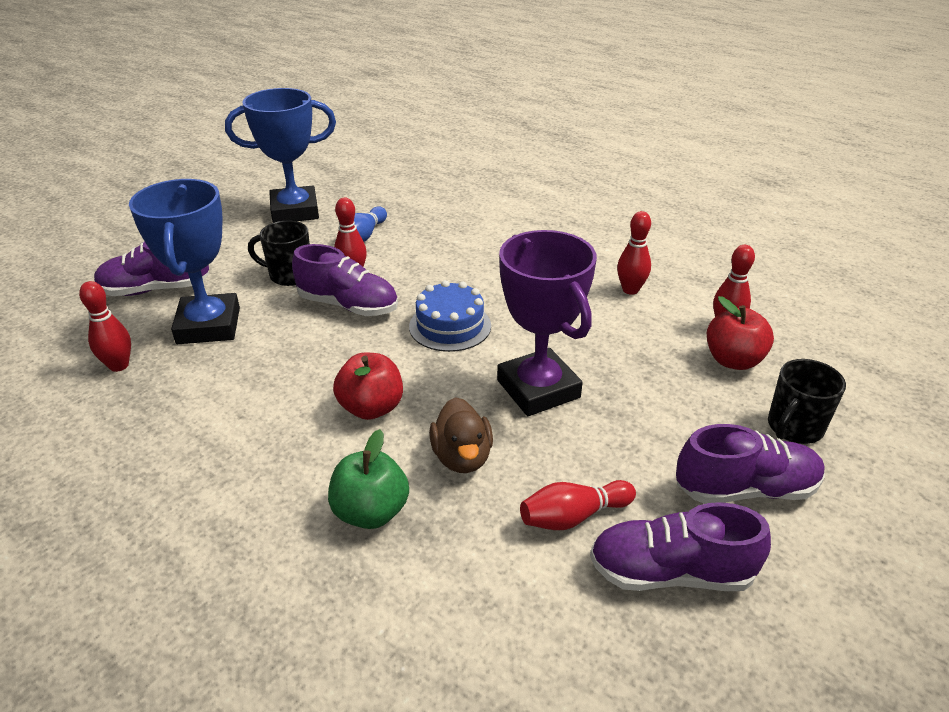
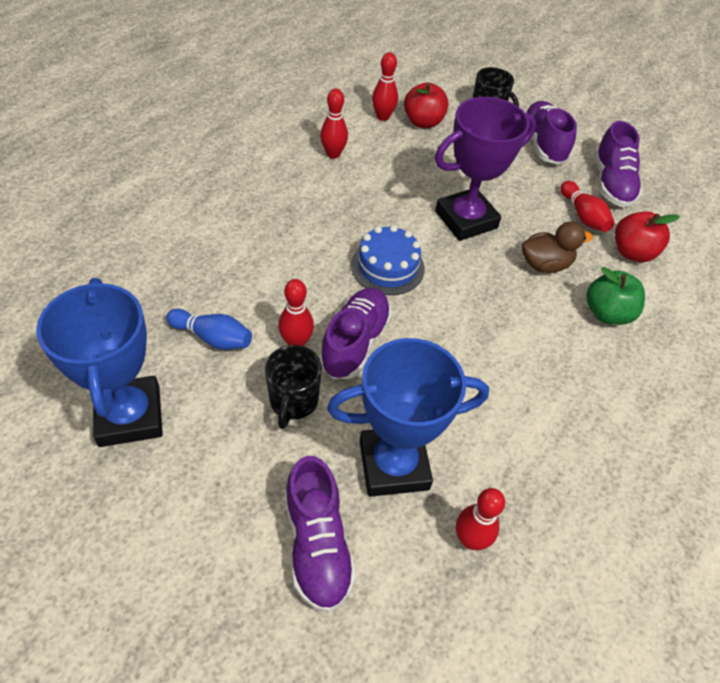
camera: 95 degrees left, 15 degrees up
(371, 408) = (502, 317): red apple -> red apple (632, 252)

